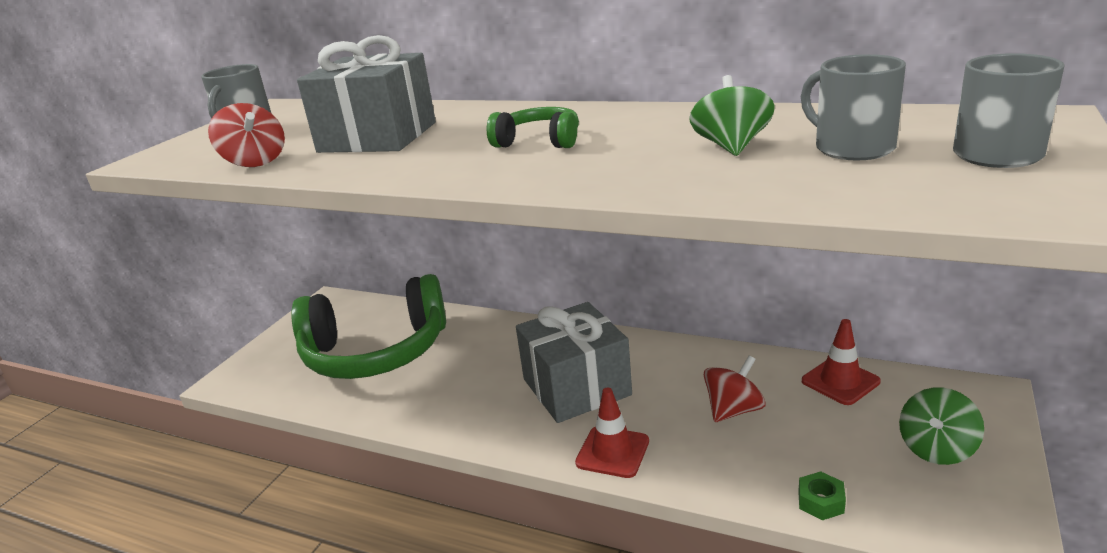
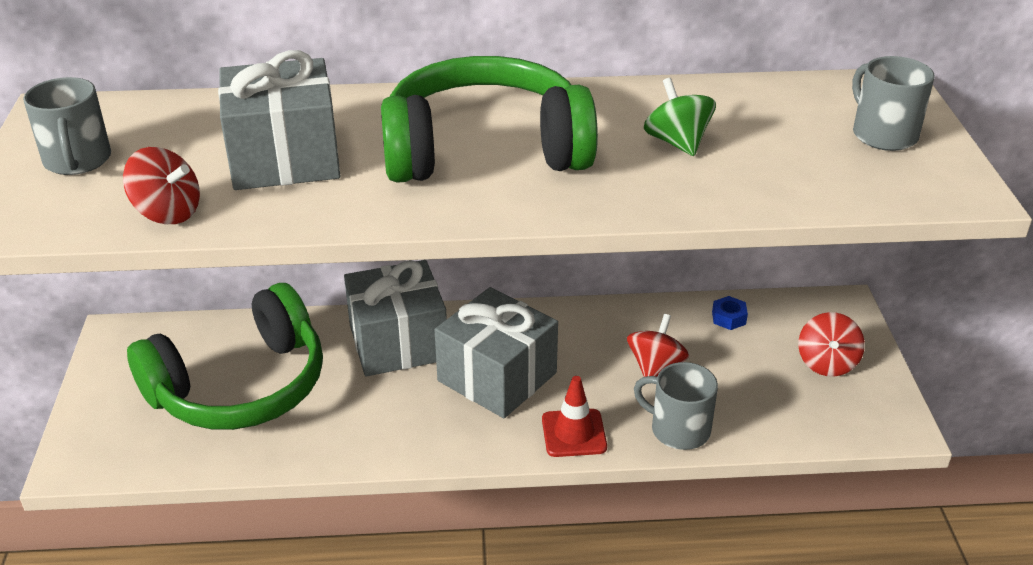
camera: 30 degrees left, 10 degrees up
(515, 343) = (398, 342): none -> grey gift
(539, 141) = (485, 150): green headphones -> green headphones, size x2.31
(820, 502) = (765, 431): green nut -> none
(840, 381) = (728, 318): red traffic cone -> blue nut
(852, 148) = (776, 136): grey mug -> grey mug (678, 429)
(936, 448) = (826, 363): green spinning top -> red spinning top

